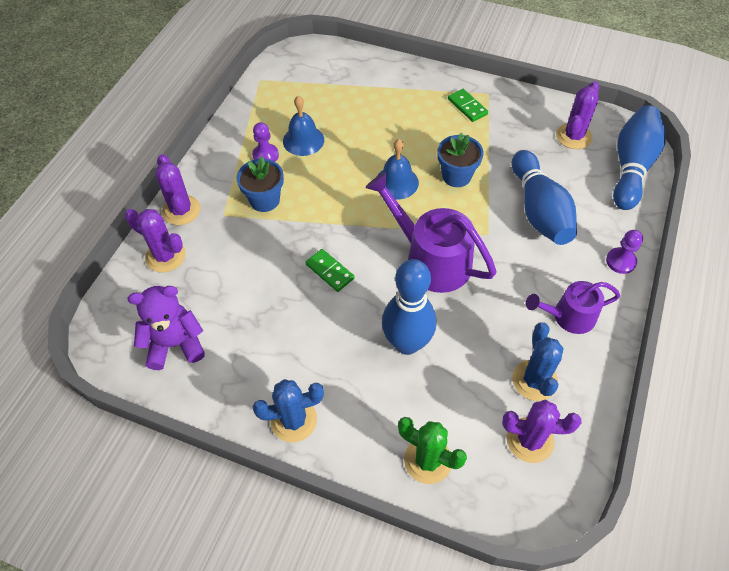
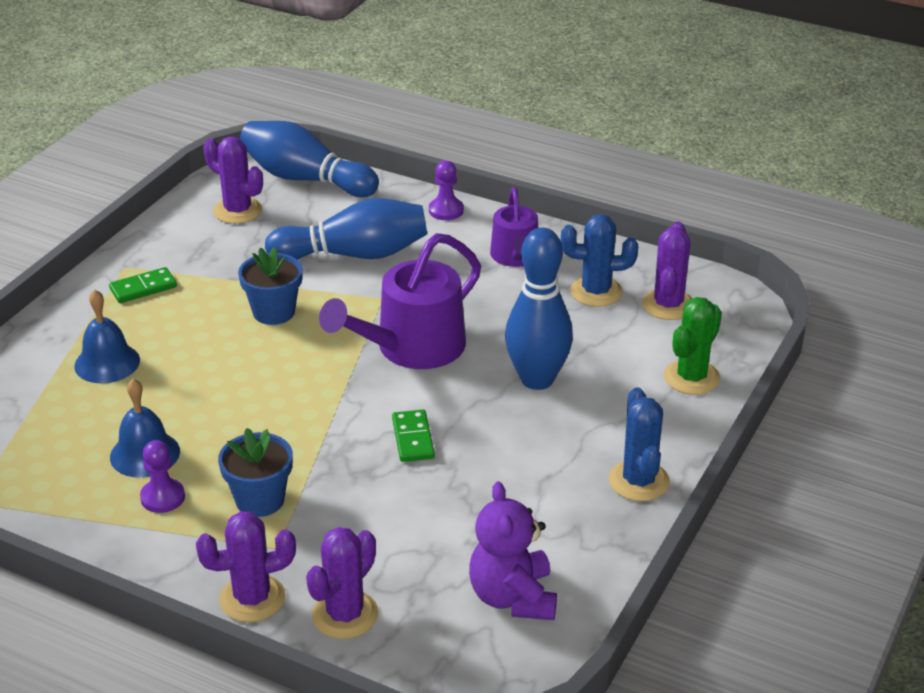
camera: 85 degrees left, 20 degrees down
(330, 271) = (413, 438): green domino -> green domino turned 60 degrees counterclockwise
(396, 182) = (267, 365): blue bell -> blue bell (107, 363)

